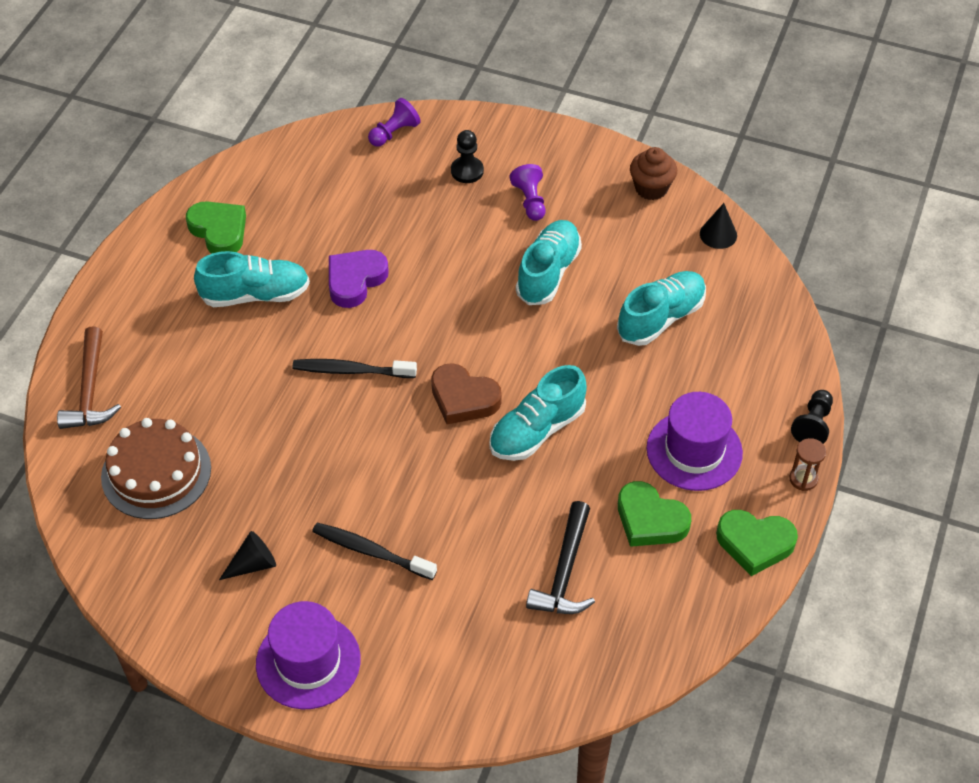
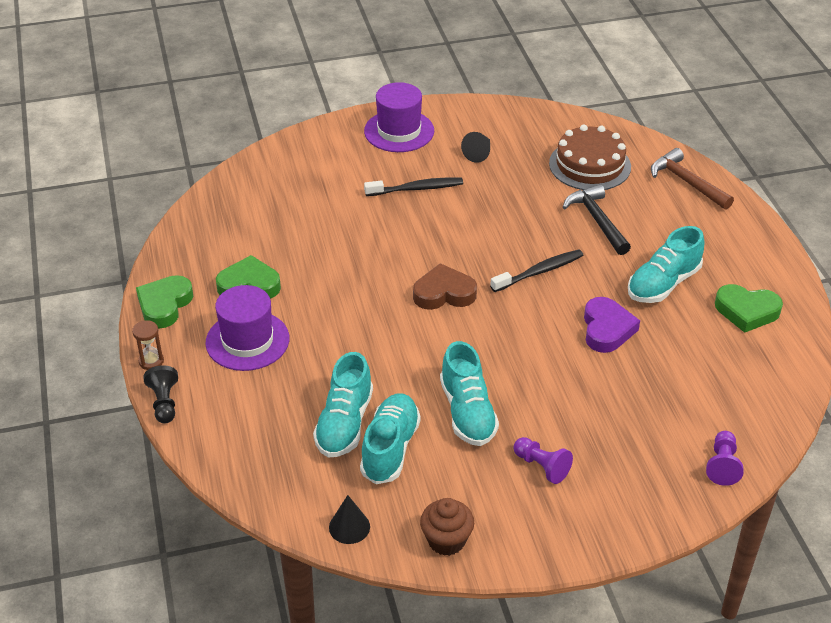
camera: 145 degrees right, 10 degrees down
(467, 171) = (622, 464): black pawn -> none
(537, 430) = (373, 299): turquoise shoe -> turquoise shoe (390, 448)
(564, 572) = (285, 233): black hammer -> black hammer (597, 220)
(755, 543) = (164, 305): green heart -> green heart turned 45 degrees counterclockwise

